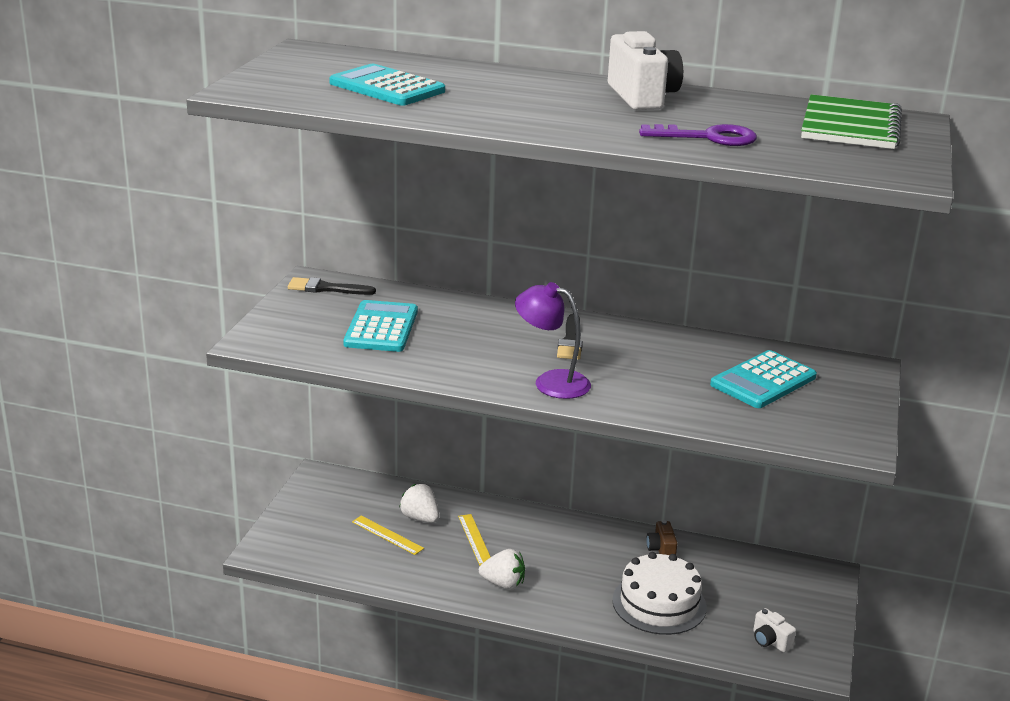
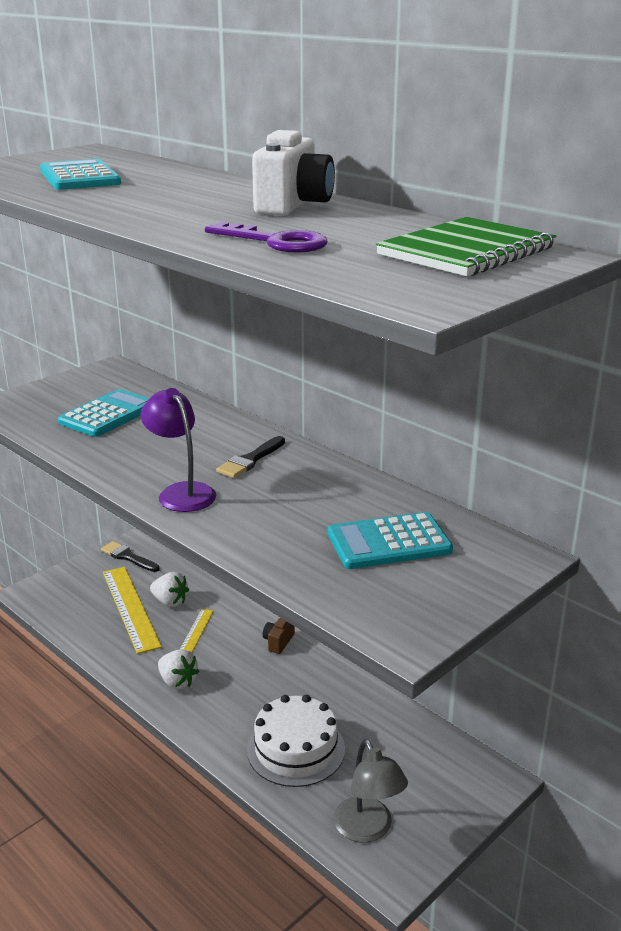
camera: 30 degrees right, 0 degrees up
(326, 288) = (112, 375): black brush -> black brush (128, 557)
(387, 535) = (130, 608): yellow ruler -> yellow ruler, size x1.87
(420, 518) = (170, 602): white strawberry -> white strawberry turned 135 degrees clockwise
(661, 550) = (348, 697): brown camera -> brown camera (278, 642)
(770, 641) = (368, 829): white camera -> grey lamp

